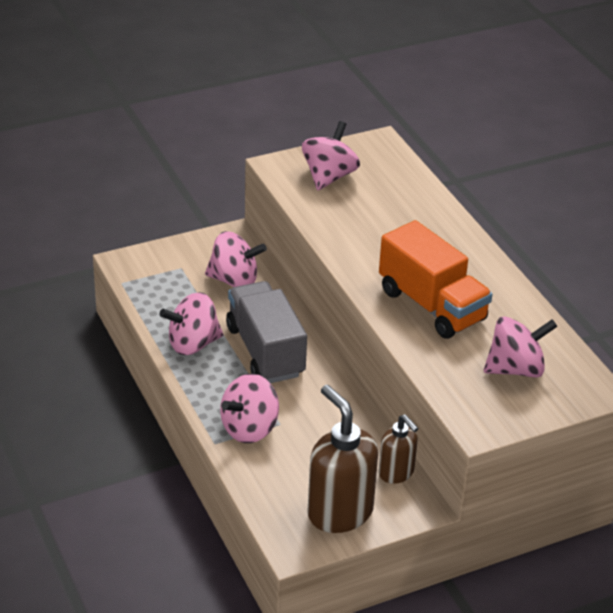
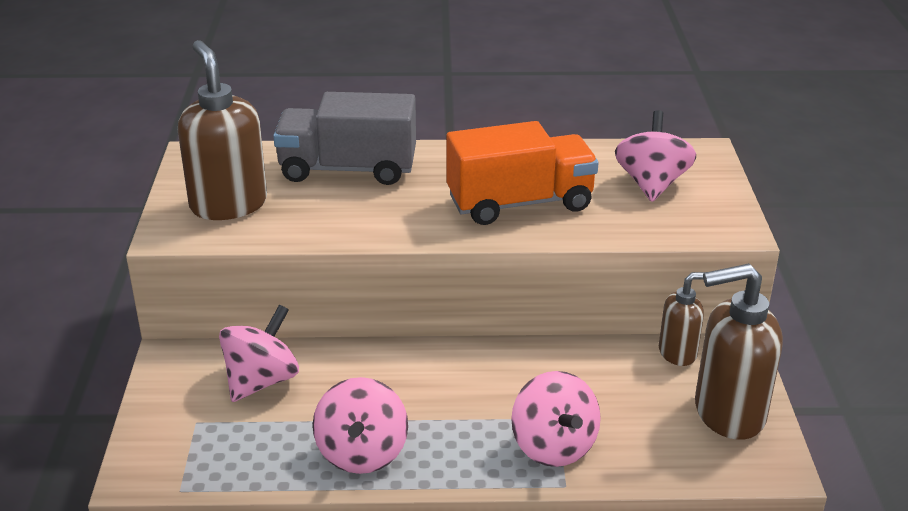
camera: 65 degrees left, 5 degrees down
(265, 351) = (417, 393): grey truck -> grey truck (348, 169)
(329, 177) = (228, 204): pink spinning top -> brown soap dispenser

